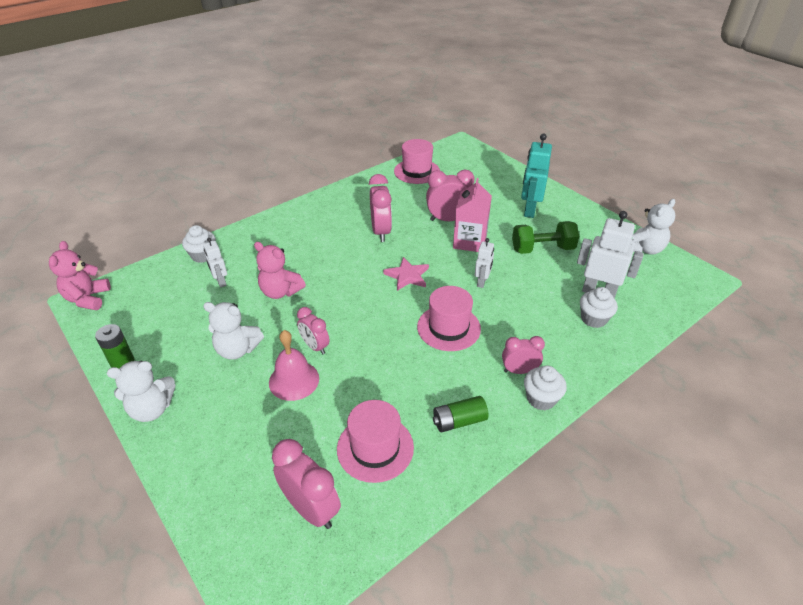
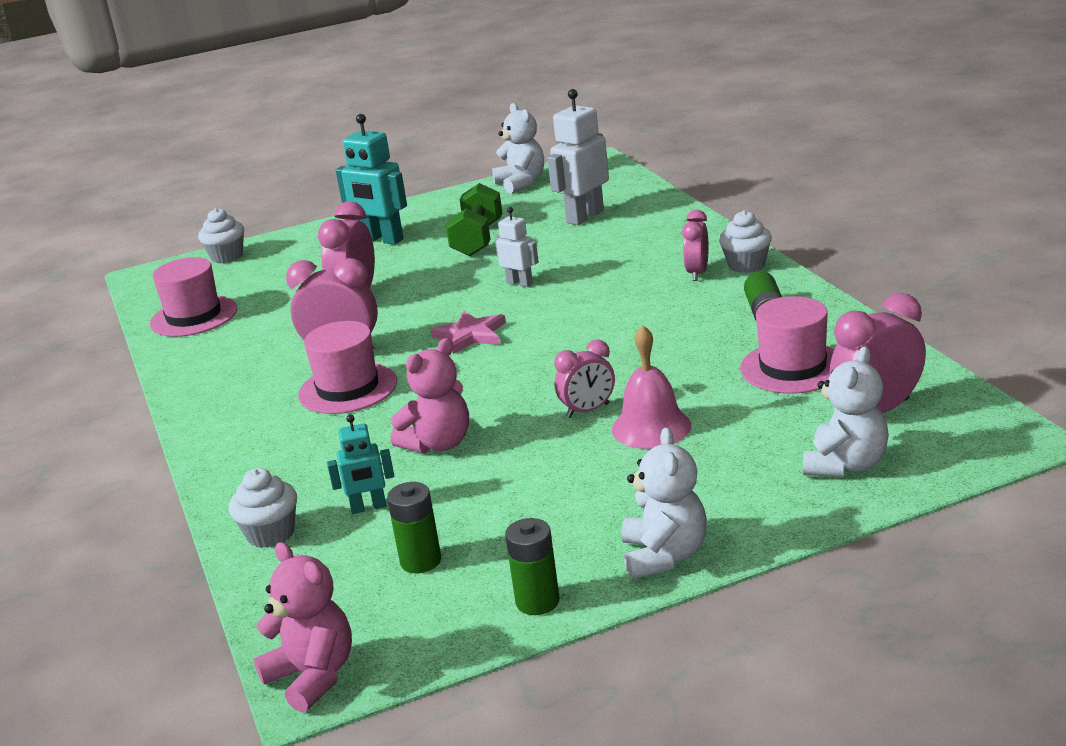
camera: 70 degrees left, 15 degrees down
(88, 299) = (313, 676): pink teddy bear -> pink teddy bear turned 150 degrees counterclockwise
(169, 311) = (421, 561): none -> green battery
(220, 281) = (368, 507): white robot -> turquoise robot
(237, 350) = (561, 480): white teddy bear -> white teddy bear (846, 465)
(448, 328) = (599, 311): pink hat -> pink hat (348, 388)
(470, 241) = (423, 285): pink carton -> none
(593, 319) = (630, 224): white cupcake -> white cupcake (227, 256)

